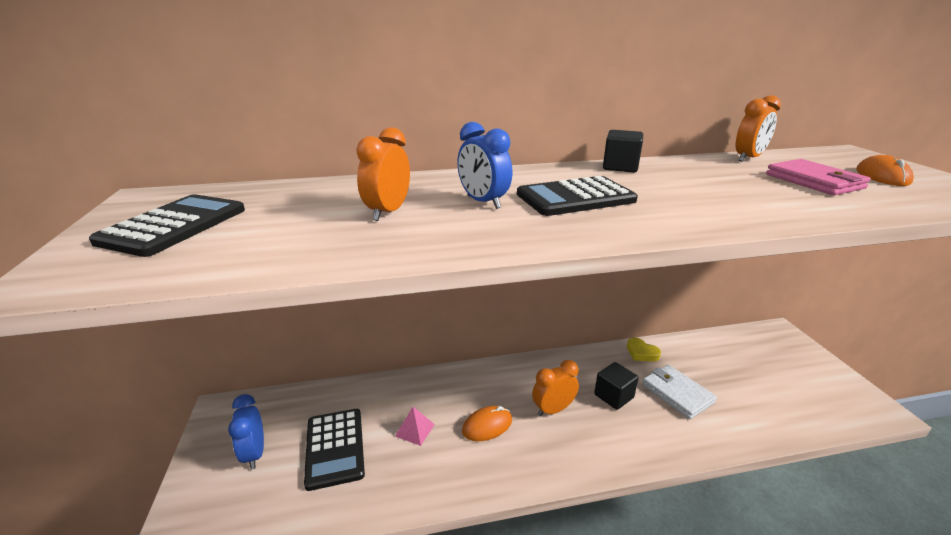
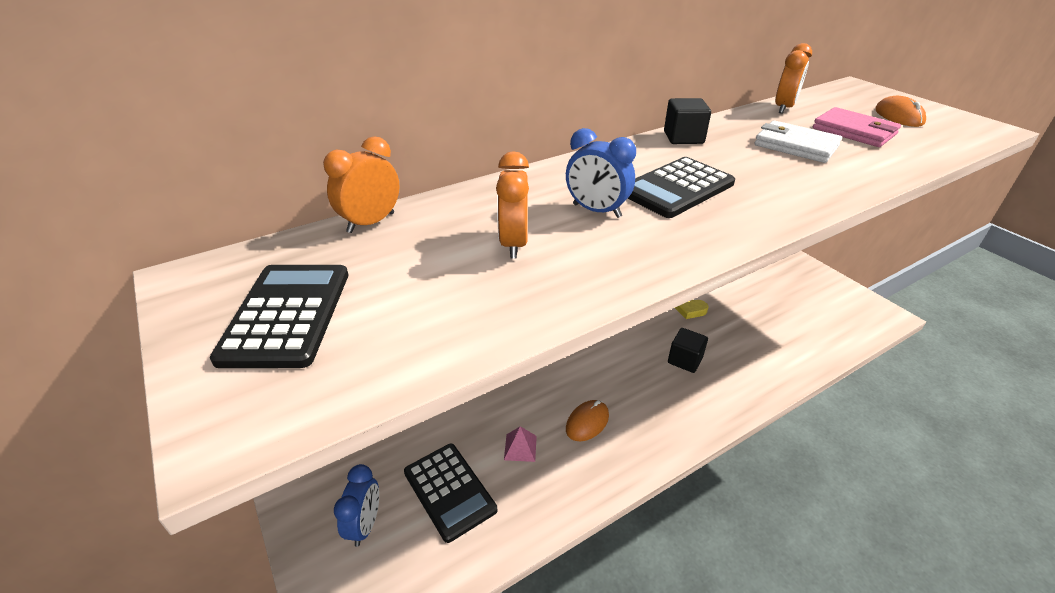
camera: 20 degrees left, 10 degrees up
(254, 453) = (365, 525): blue clock -> blue clock turned 135 degrees counterclockwise
(553, 409) = (639, 388): orange clock -> orange clock (371, 223)
(677, 393) = (736, 342): white wallet -> white wallet (795, 146)

